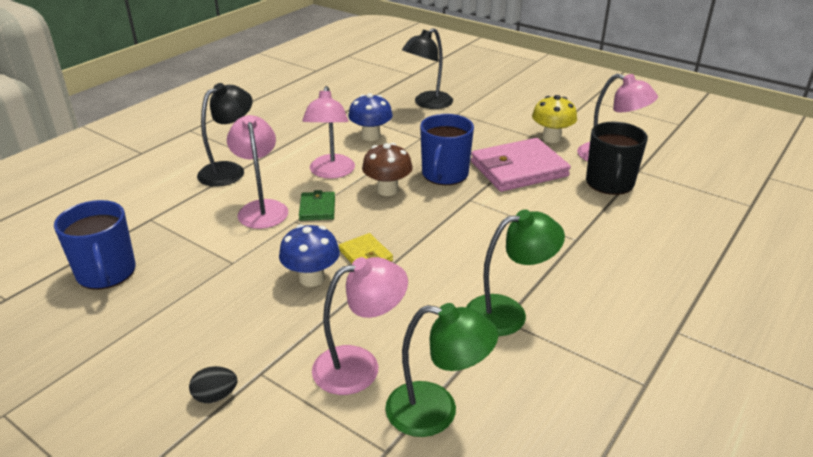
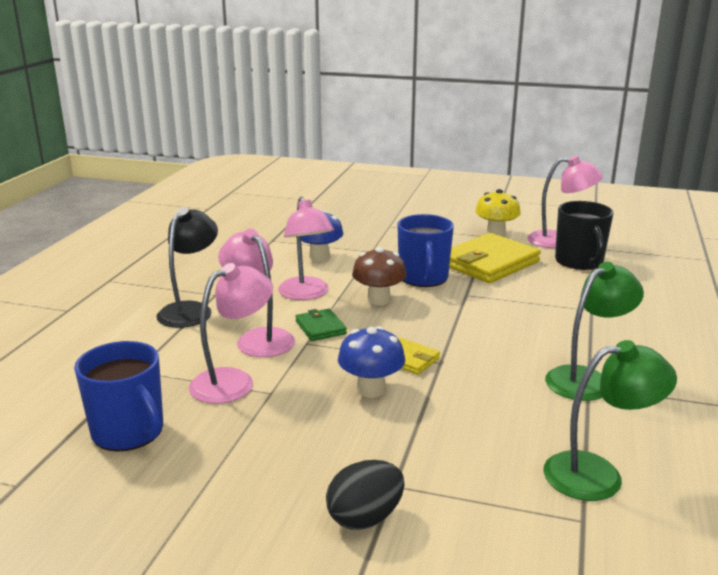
camera: 20 degrees left, 10 degrees down
(215, 396) = (365, 518): black egg -> black egg, size x1.52
(360, 366) = (490, 454): pink lamp -> pink lamp (233, 381)
(427, 103) = (352, 222): black lamp -> none
(519, 169) = (489, 263): pink wallet -> yellow wallet

